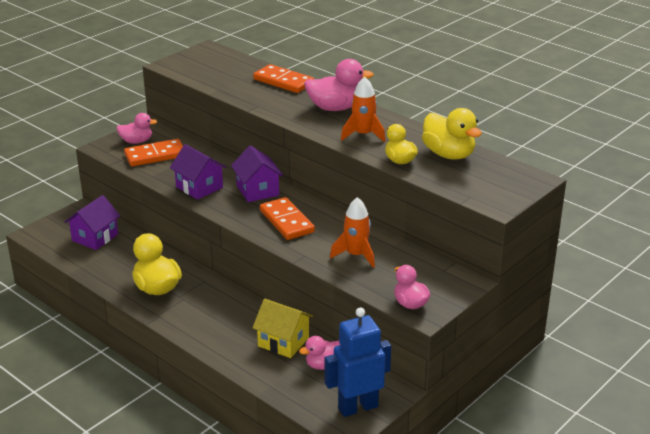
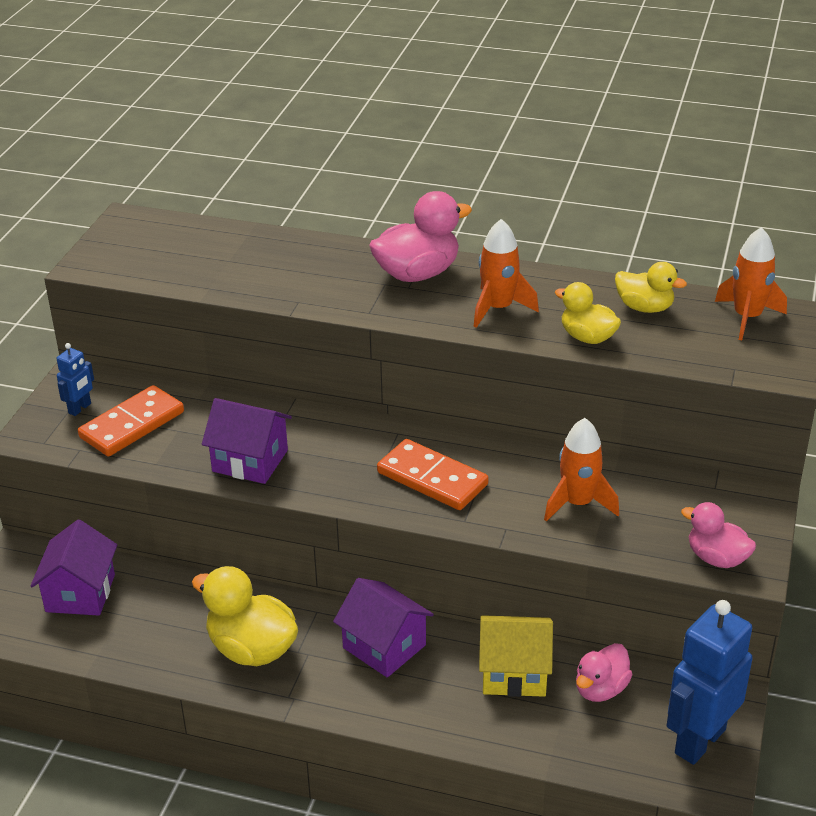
camera: 25 degrees left, 5 degrees up
(136, 141) = (80, 408): pink duck -> blue robot
(257, 190) = (345, 439): purple house -> purple house (384, 646)
(283, 81) = (299, 248): orange domino -> none
(448, 154) = (644, 307): yellow duck -> yellow duck, size x0.63
(506, 174) = (747, 318): none -> orange rocket

